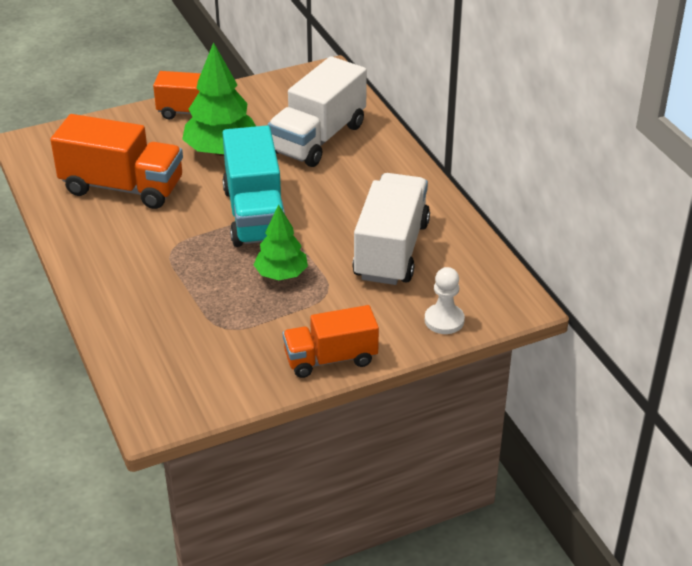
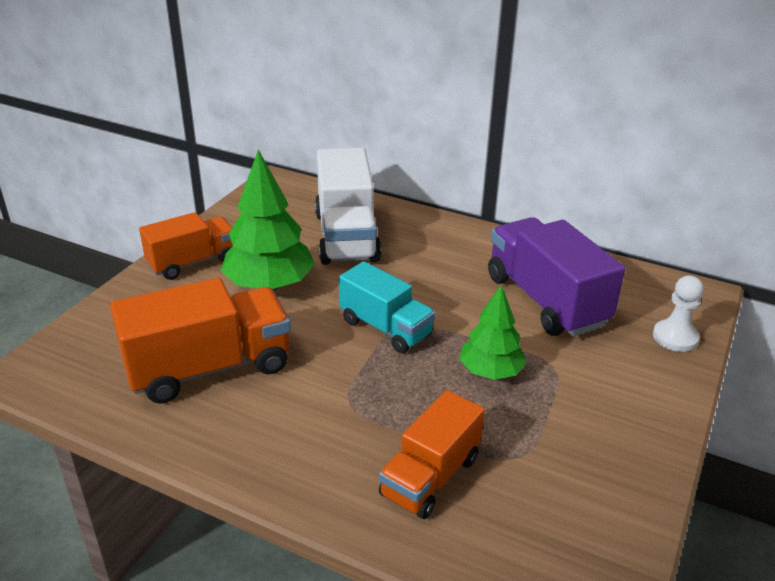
camera: 40 degrees left, 5 degrees down
(255, 214) = (385, 328): turquoise truck -> turquoise truck, size x0.65
(330, 359) = (651, 427): orange truck -> orange truck (430, 476)
(391, 250) = (546, 300): white truck -> purple truck

